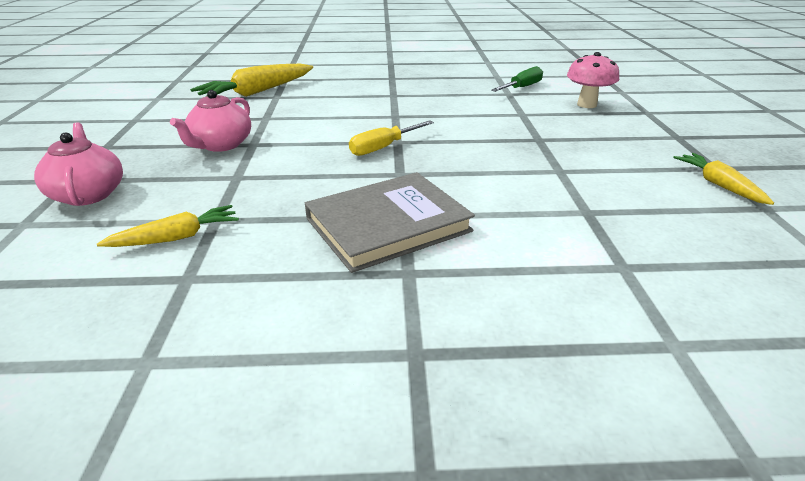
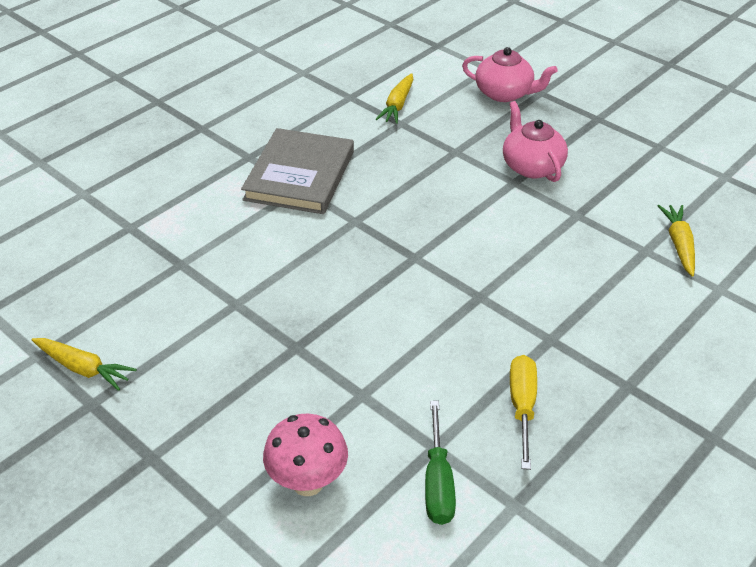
camera: 135 degrees right, 10 degrees up
(257, 92) = (679, 244): yellow carrot -> yellow carrot, size x0.58
(384, 147) = (412, 241): yellow screwdriver -> yellow screwdriver (522, 407)

